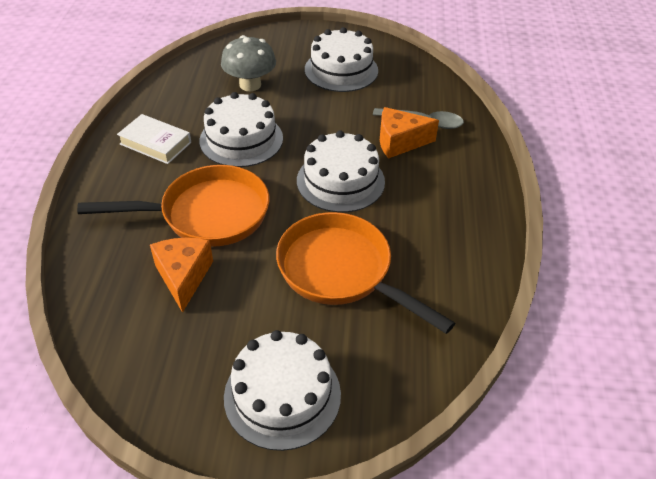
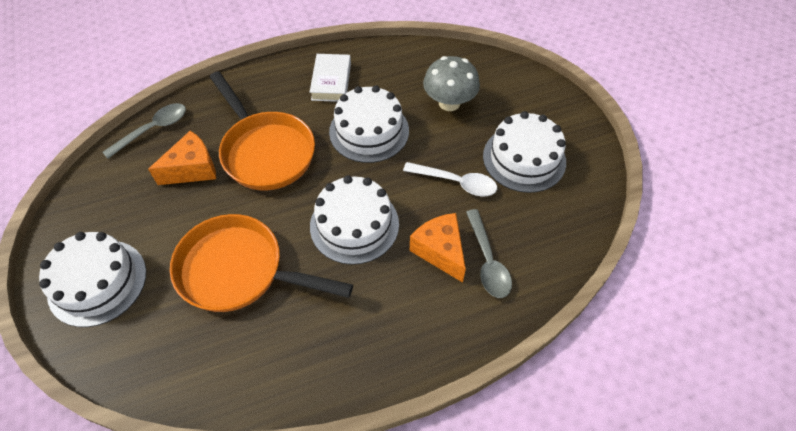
camera: 65 degrees right, 10 degrees up
(92, 299) = (153, 130): none -> grey spoon
(338, 111) = (456, 182): none -> white spoon
(341, 271) = (239, 271): orange pan -> orange pan turned 90 degrees counterclockwise

